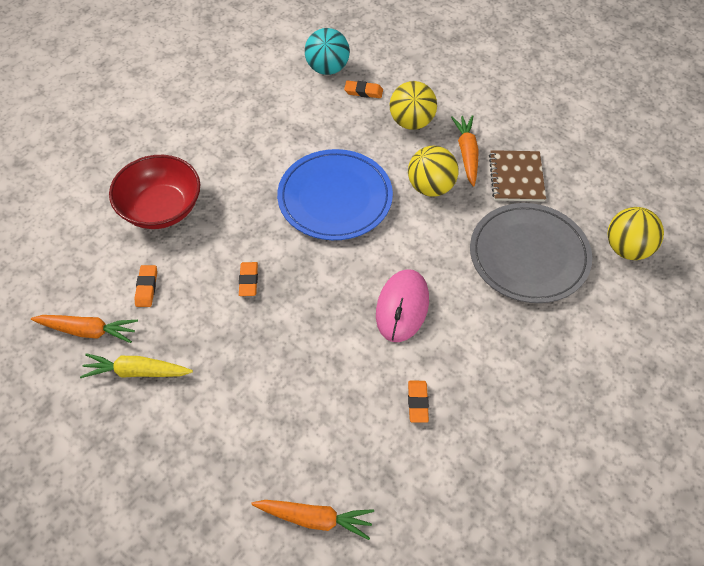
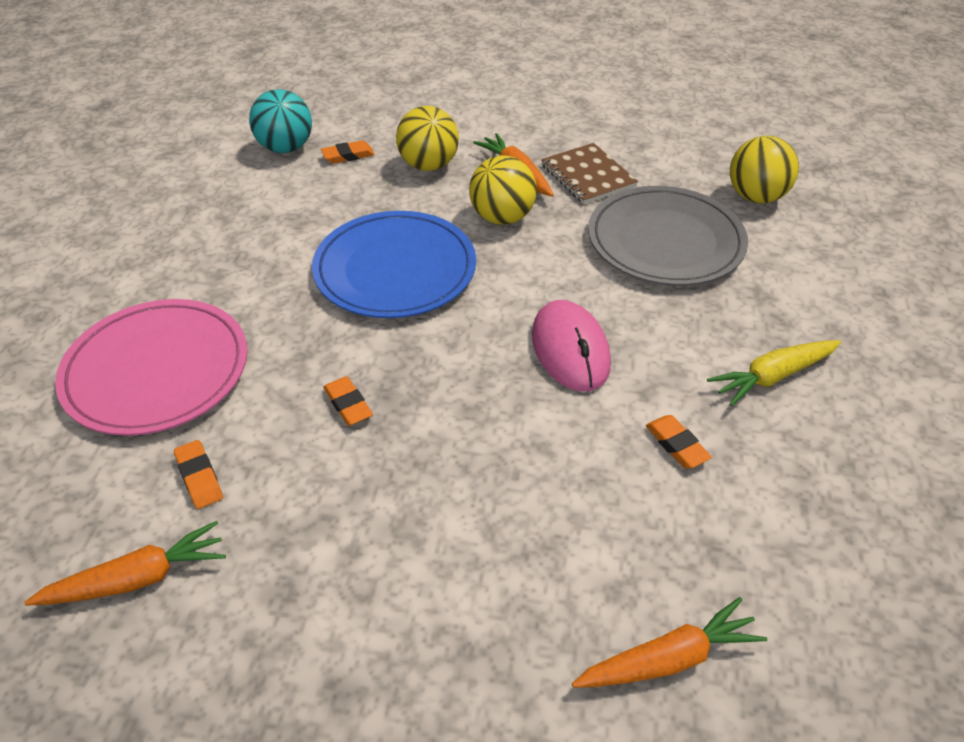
camera: 30 degrees left, 10 degrees down
(136, 372) = (258, 597): yellow carrot -> yellow carrot (772, 377)
(161, 208) = (157, 371): red bowl -> pink plate

